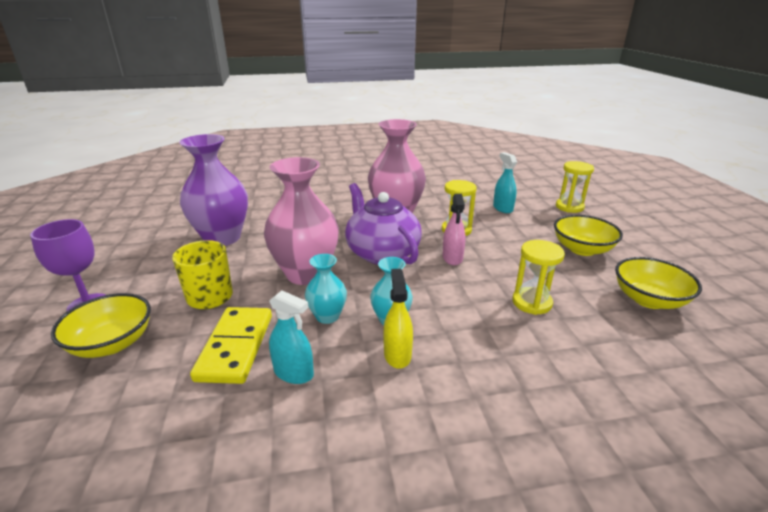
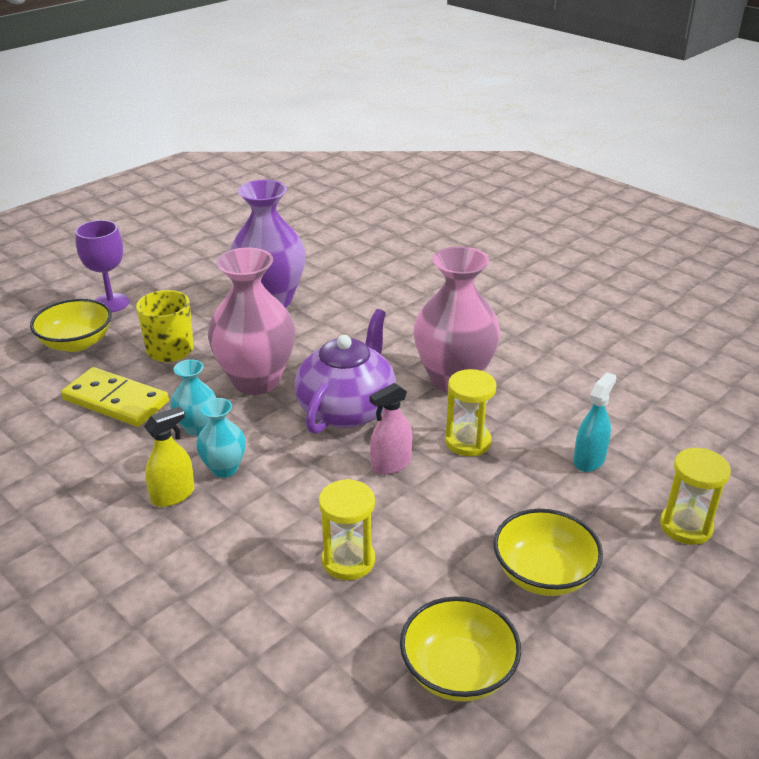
camera: 55 degrees right, 5 degrees up
(236, 347) = (116, 401): yellow domino -> yellow domino turned 60 degrees clockwise
(293, 373) = (106, 447): turquoise spray bottle -> none

